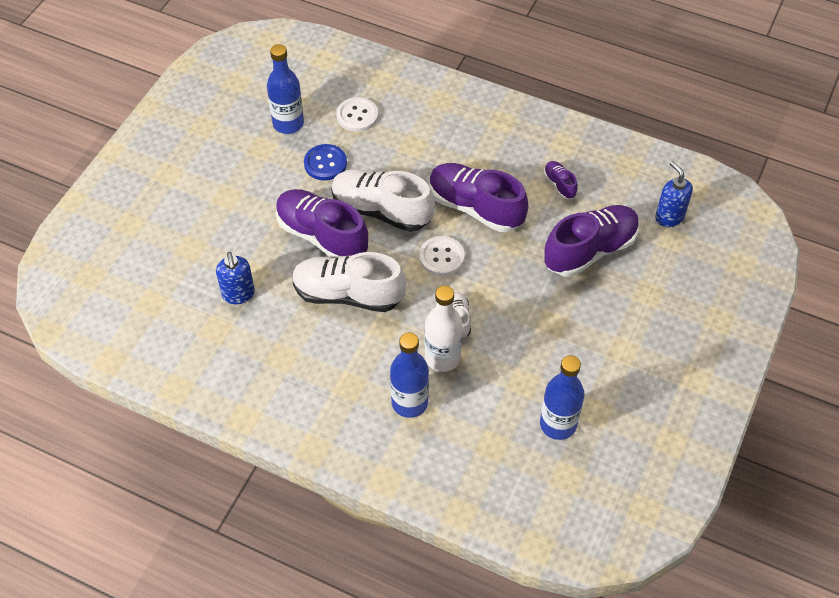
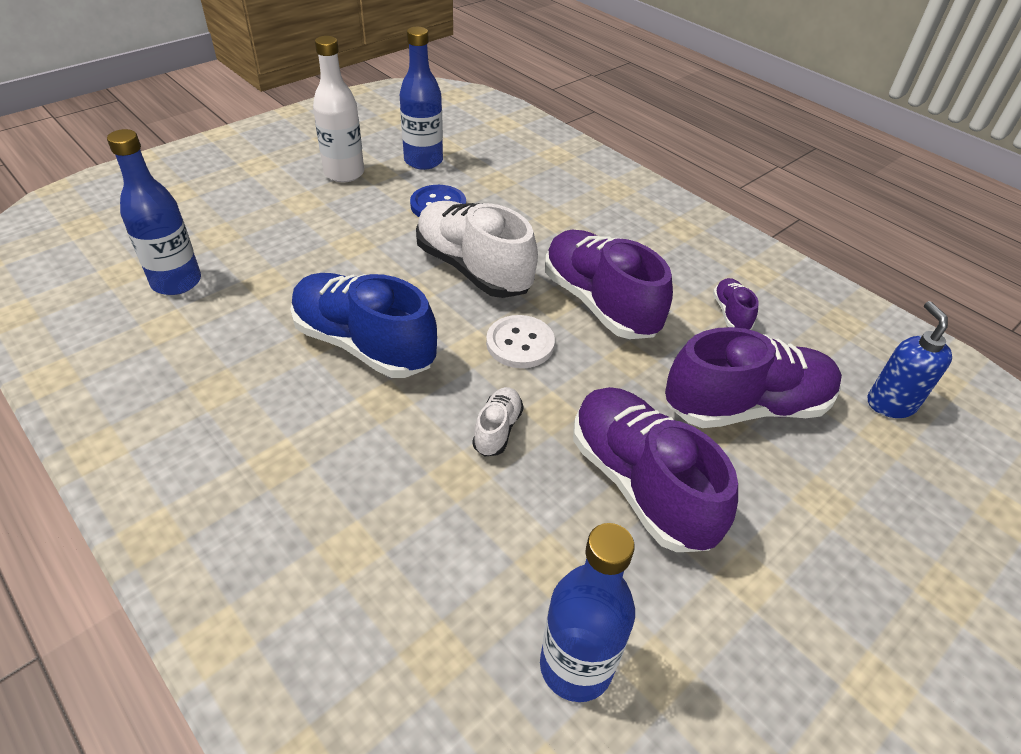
camera: 20 degrees right, 10 degrees down
(238, 294) = (228, 298): blue soap dispenser -> none
(322, 236) = (380, 271): purple shoe -> purple shoe (640, 483)
(348, 294) = (364, 344): white shoe -> blue shoe
(357, 116) = (506, 175): white button -> none
(409, 402) = (347, 522): blue bottle -> blue bottle (176, 282)
(442, 357) = (441, 474): white bottle -> white bottle (344, 173)

